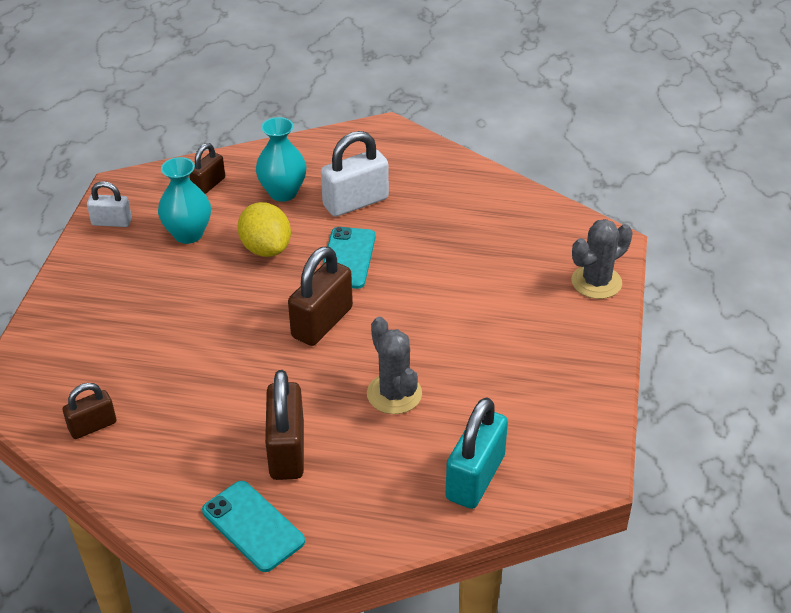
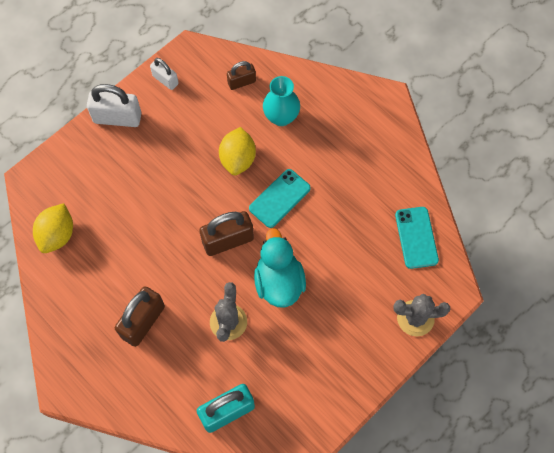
camera: 35 degrees right, 25 degrees up
(92, 426) = (57, 235): brown padlock -> yellow lemon
(188, 234) = (202, 118): turquoise vase -> none
(253, 526) = (91, 360): turquoise phone -> turquoise phone (416, 237)
(355, 202) = (319, 153): white padlock -> white padlock (117, 118)
(418, 328) = (279, 282): none -> turquoise duck

